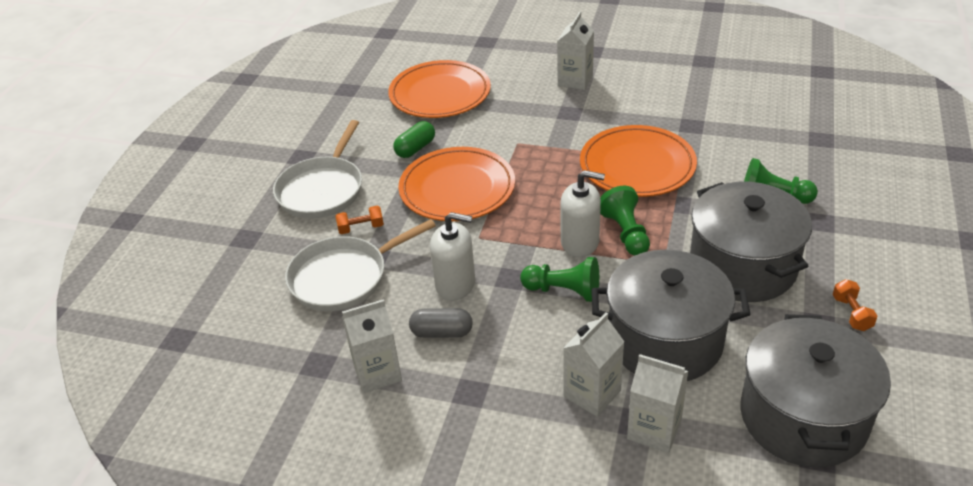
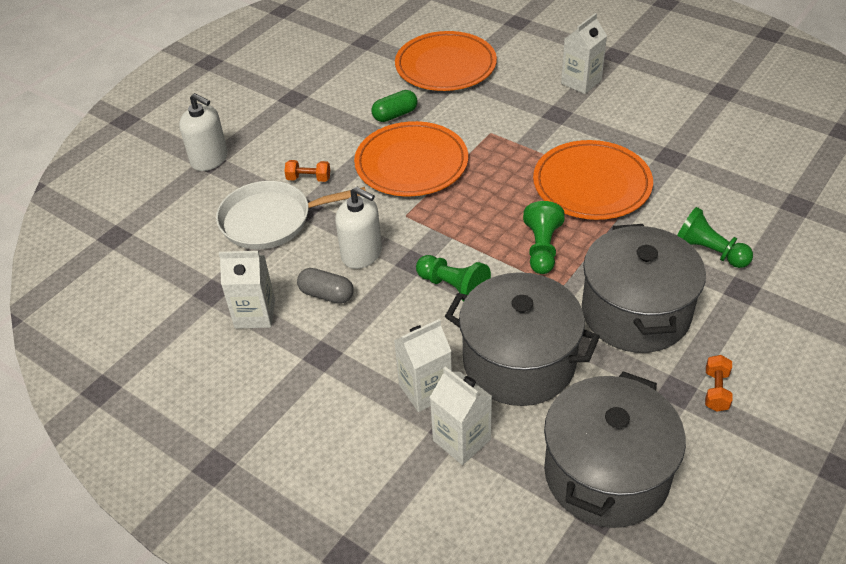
camera: 20 degrees right, 5 degrees up
(322, 190) = (294, 134): white pan -> none
(580, 242) = (494, 245): white soap dispenser -> white soap dispenser (209, 159)

